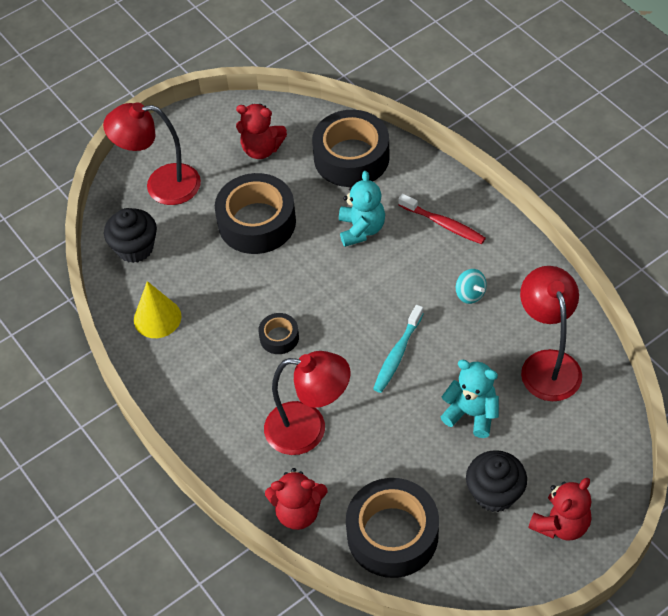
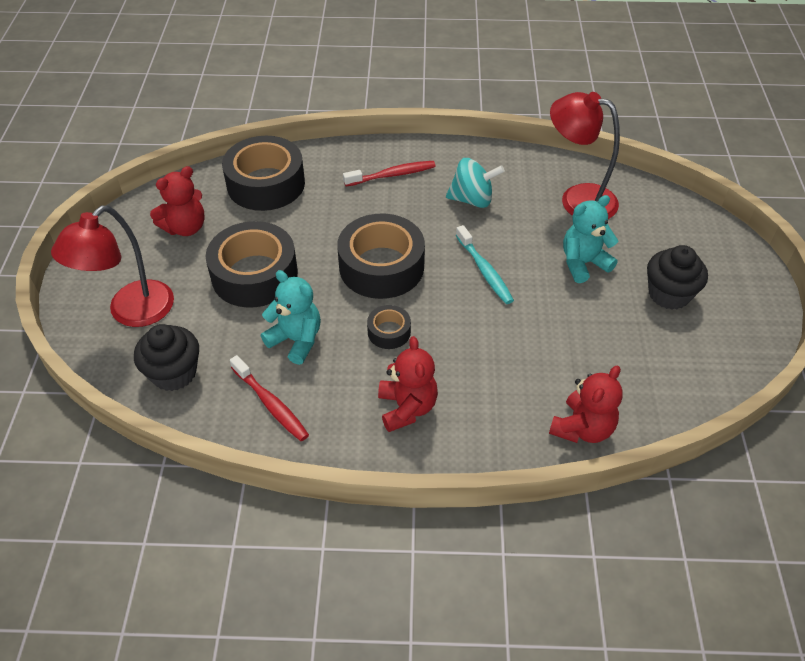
camera: 55 degrees left, 5 degrees down
(157, 318) = (271, 404): yellow cone -> red toothbrush
(308, 429) = (503, 369): red lamp -> none
(361, 229) = (341, 219): turquoise teddy bear -> turquoise teddy bear (296, 340)
(392, 534) = (658, 378): black tape -> black tape (381, 266)
(470, 294) = (472, 199): turquoise spinning top -> turquoise spinning top, size x1.56
(561, 524) = (727, 275): red teddy bear -> red teddy bear (407, 408)

